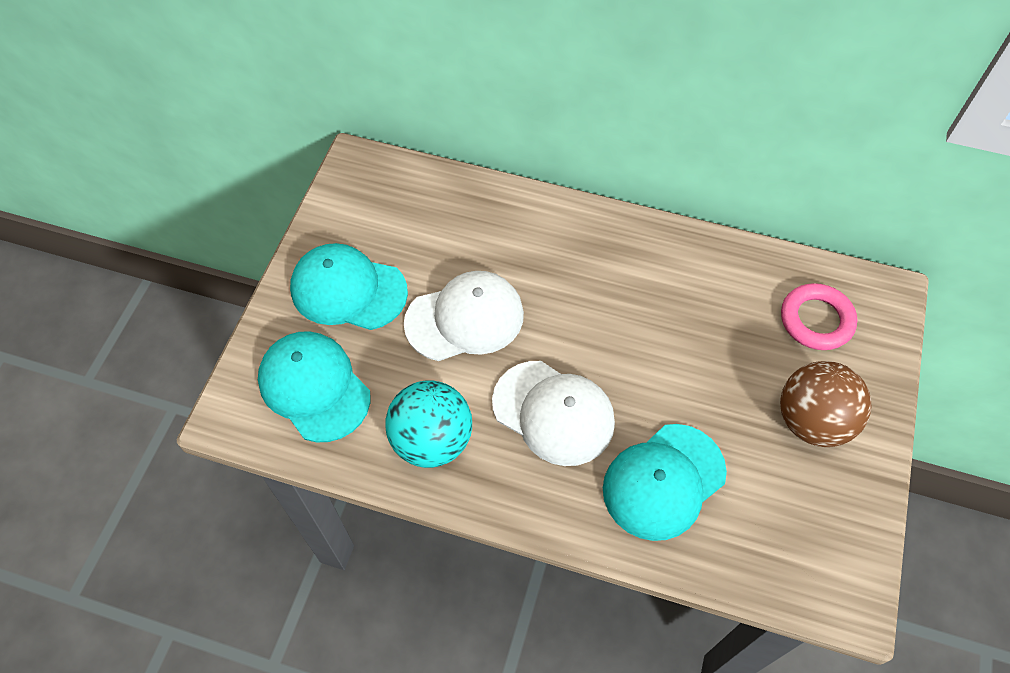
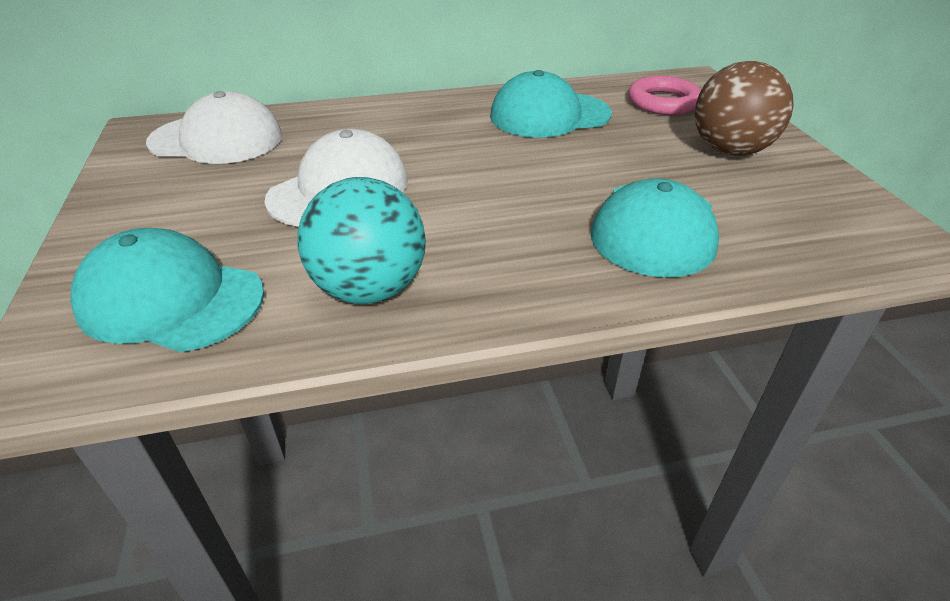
camera: 30 degrees left, 20 degrees down
(348, 290) = (178, 209): turquoise cap -> turquoise cap (549, 115)
(553, 413) = (495, 220): white cap -> white cap (216, 139)

